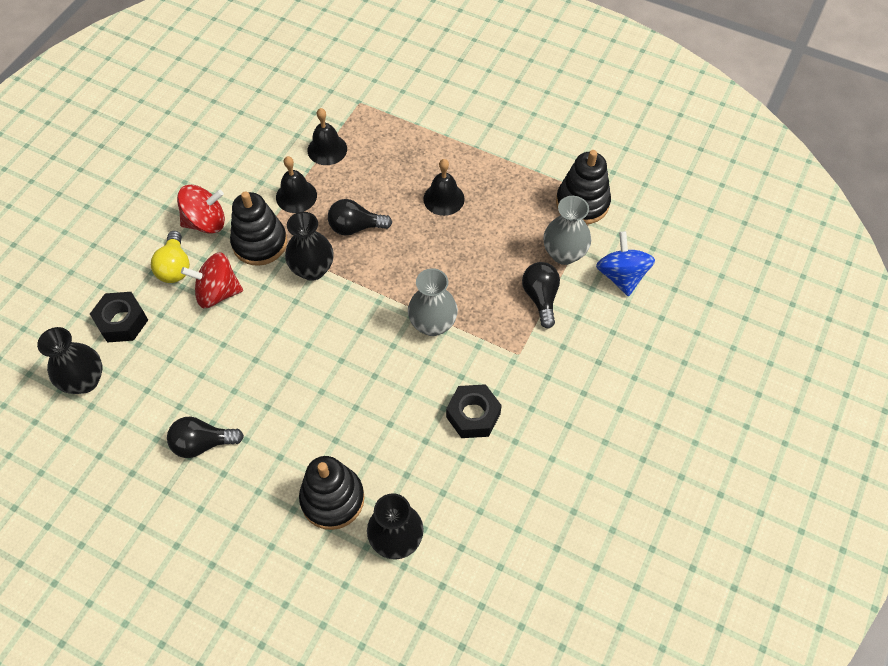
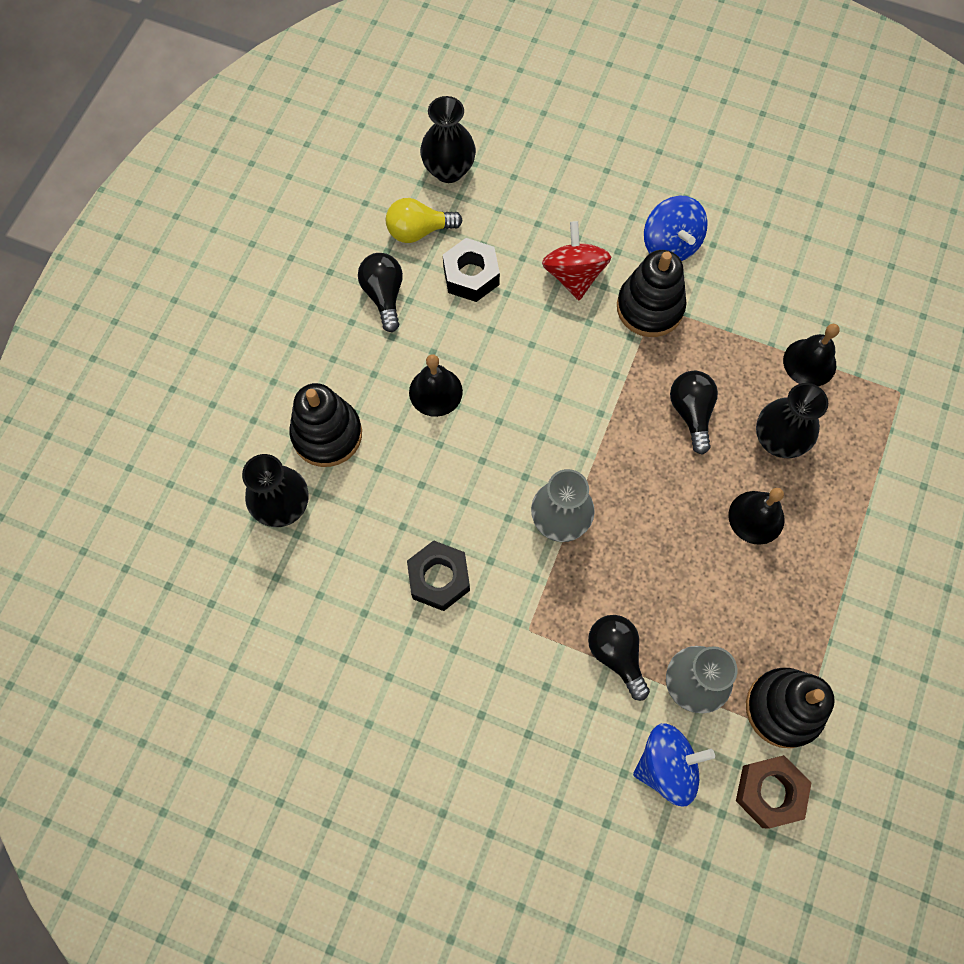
camera: 85 degrees right, 10 degrees up
(122, 321) = (524, 188): black nut -> black nut (471, 275)
(175, 267) = (602, 225): yellow light bulb -> yellow light bulb (418, 231)
(206, 222) = (670, 244): red spinning top -> blue spinning top
(296, 196) = (727, 337): black bell -> black bell (435, 391)
(312, 269) = (620, 372): black vase -> black vase (778, 440)
(540, 298) = (616, 654): black light bulb -> black light bulb turned 105 degrees counterclockwise
(638, 219) = (769, 792): none -> brown nut

